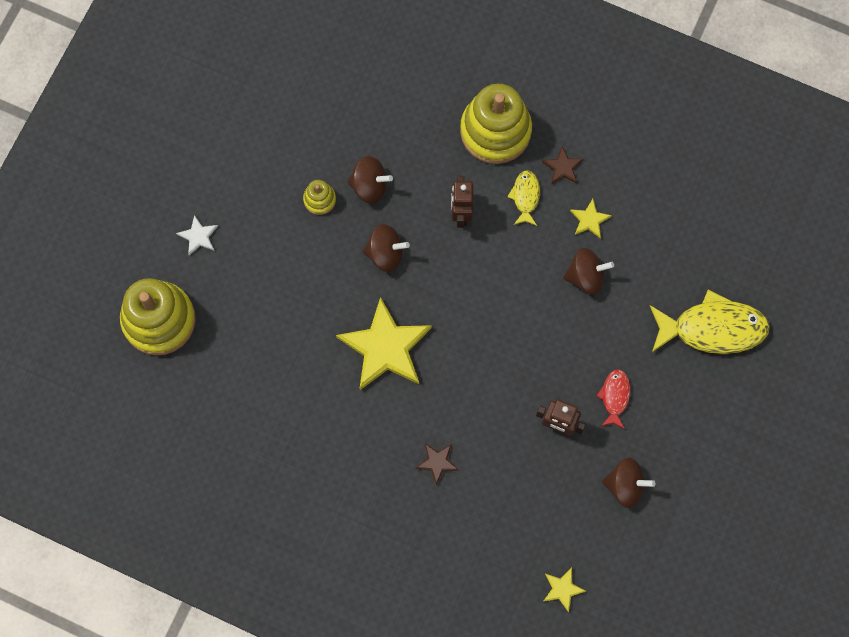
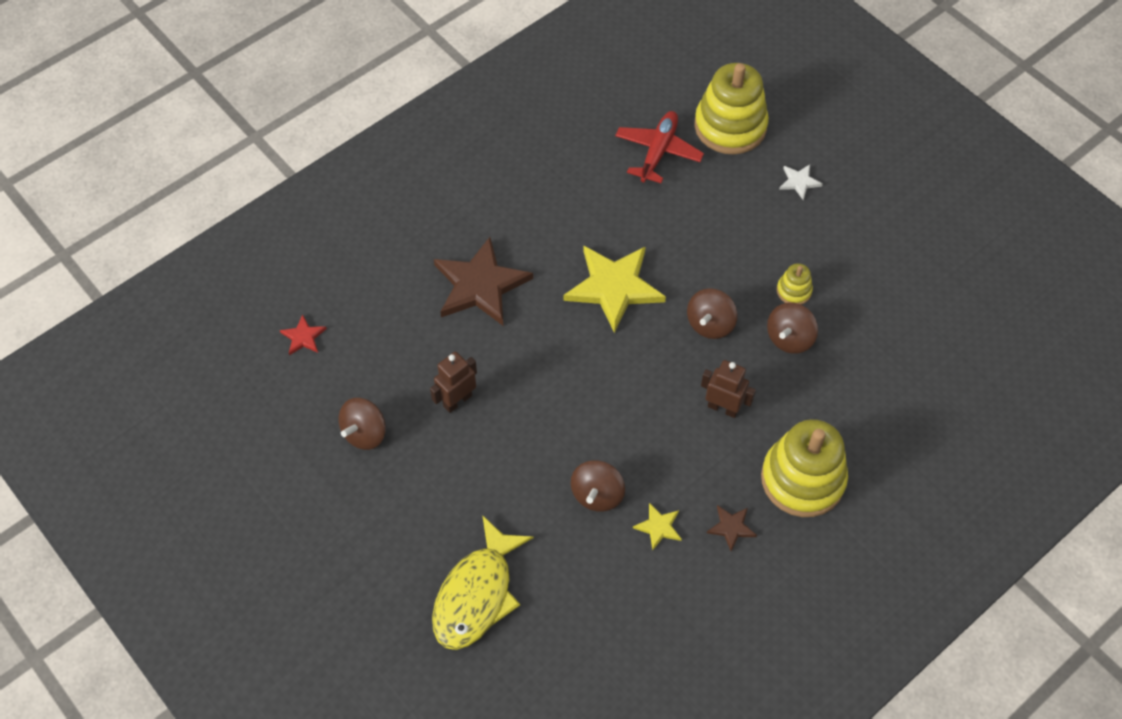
camera: 115 degrees right, 15 degrees down
(218, 372) = (658, 152): none -> red plane
(437, 462) = (480, 285): brown star -> brown star, size x2.24
(525, 196) = (714, 476): yellow fish -> none
(562, 589) = (303, 337): yellow star -> red star
(614, 397) = (457, 464): red fish -> none

